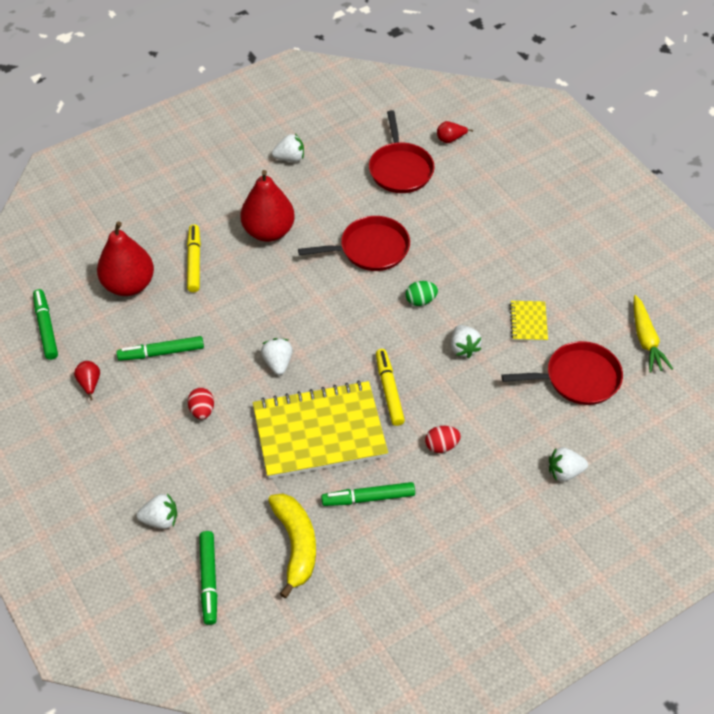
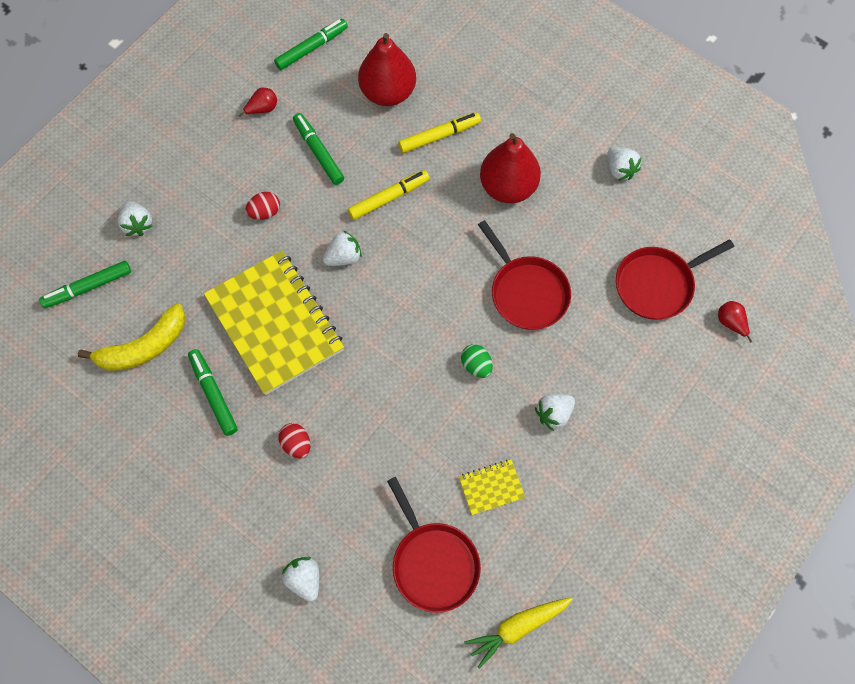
camera: 70 degrees right, 15 degrees up
(389, 390) = (347, 372): yellow marker -> yellow marker (389, 198)
(463, 348) = (429, 429): white strawberry -> white strawberry (554, 414)

